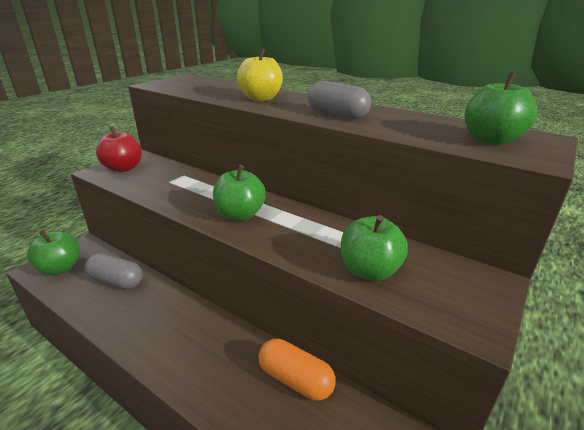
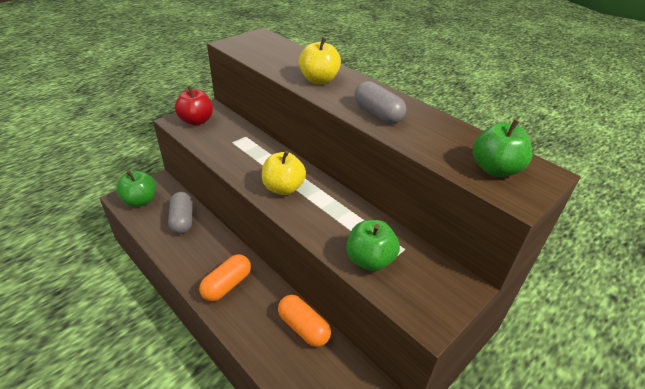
camera: 10 degrees right, 10 degrees up
(116, 281) = (182, 220): grey capsule -> grey capsule turned 45 degrees clockwise
(184, 345) = (227, 285): none -> orange capsule
(240, 215) = (283, 188): green apple -> yellow apple

